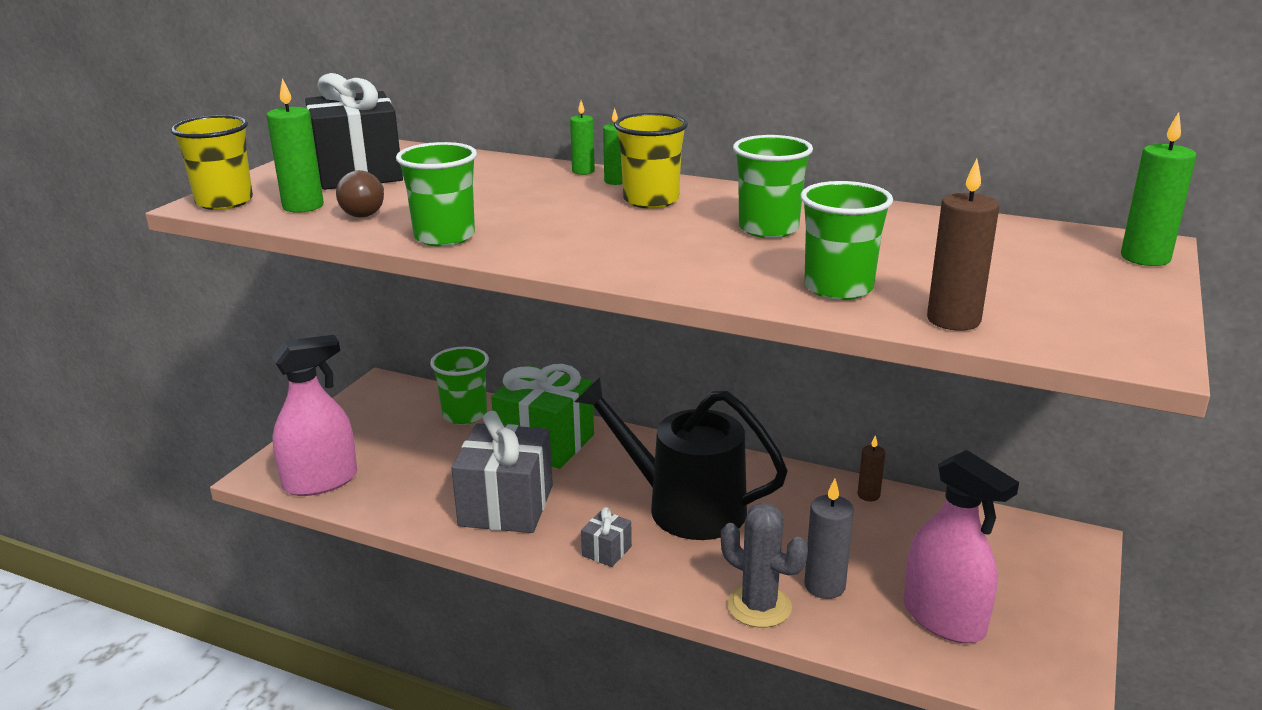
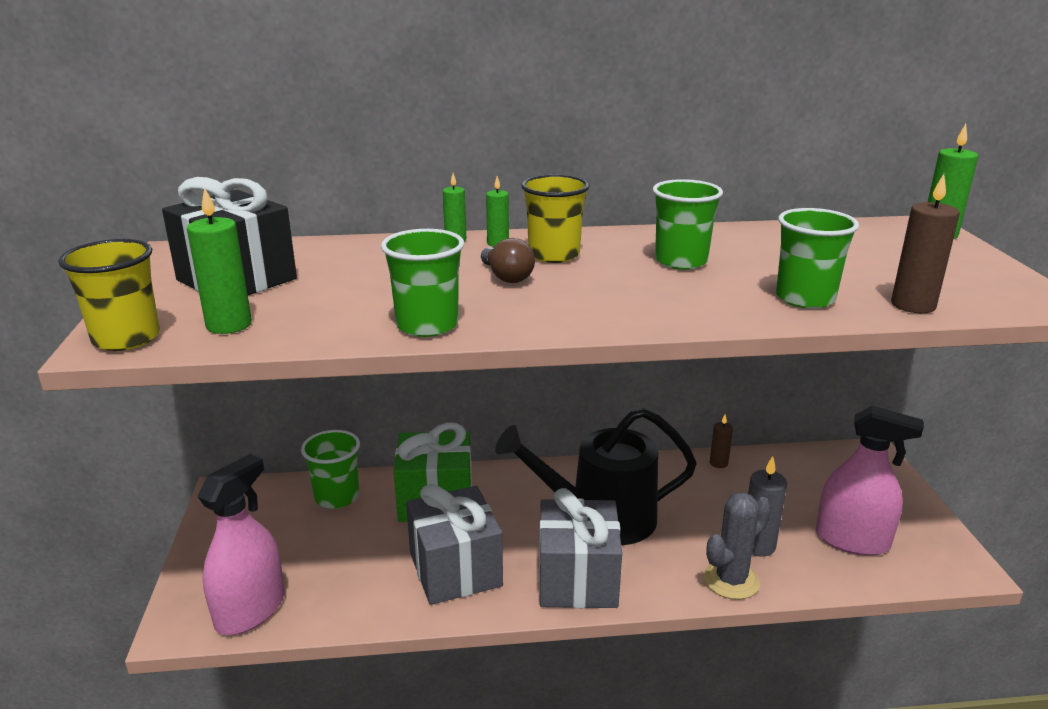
camera: 30 degrees left, 0 degrees up
(366, 211) = (307, 316): brown light bulb -> brown light bulb (506, 277)
(607, 551) = (577, 579): grey gift -> grey gift, size x2.29
(759, 606) = (731, 580): grey cactus -> grey cactus turned 45 degrees counterclockwise

